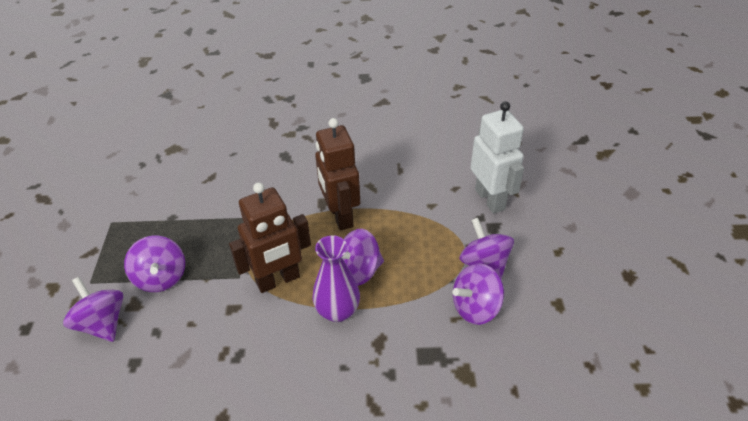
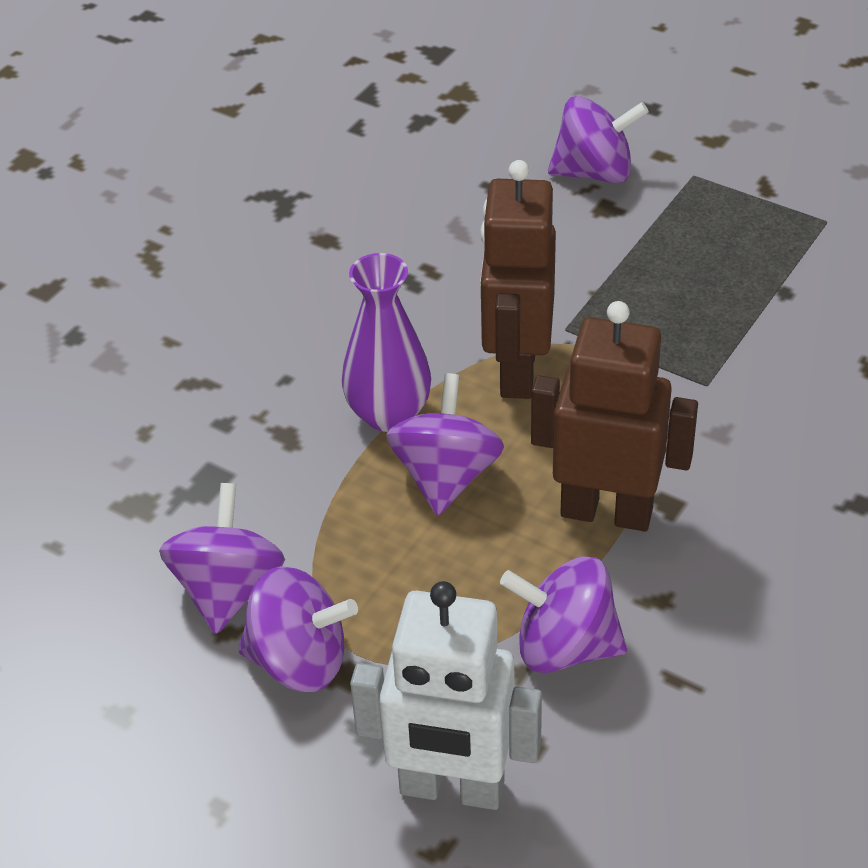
camera: 125 degrees right, 0 degrees up
(161, 278) = (639, 246): purple spinning top -> purple spinning top (565, 647)

